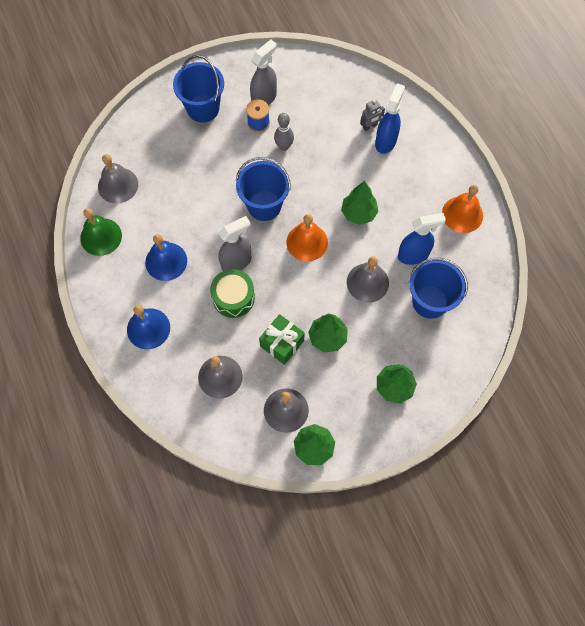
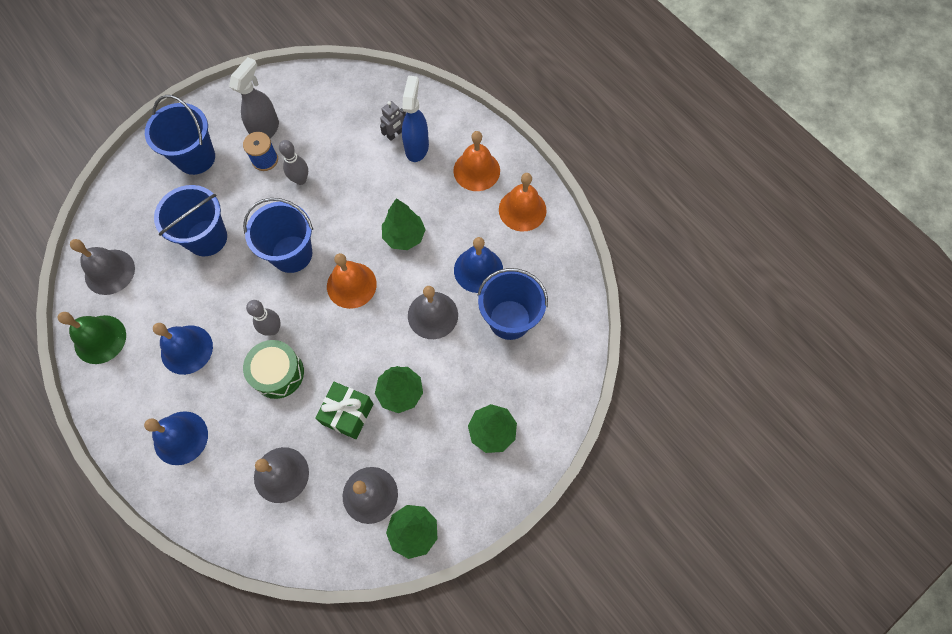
camera: 15 degrees left, 0 degrees up
(199, 176) = (207, 238): none -> blue bucket
(236, 262) = (273, 329): grey spray bottle -> grey bowling pin
(413, 255) = (478, 270): blue spray bottle -> blue bell
(431, 172) = (476, 170): none -> orange bell

